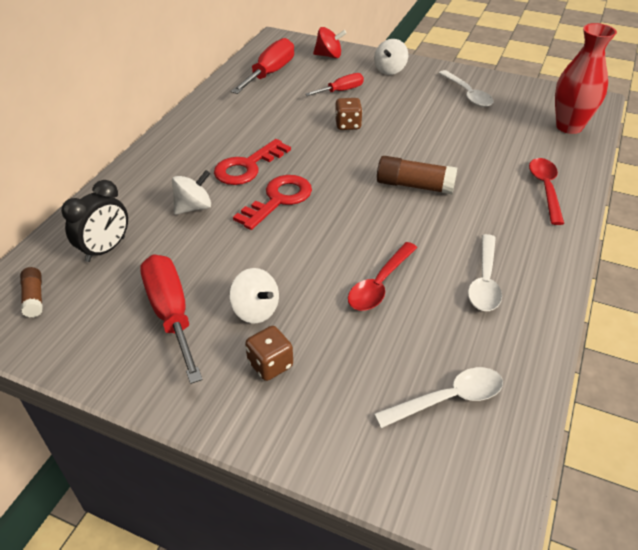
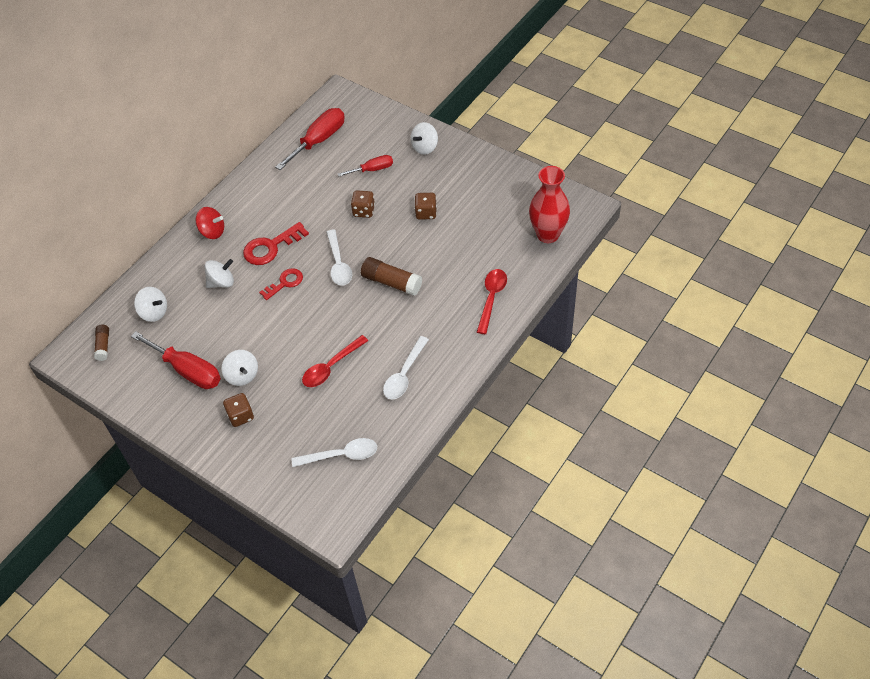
camera: 15 degrees right, 10 degrees up
(105, 249) = (154, 312): black clock -> white spinning top
(171, 314) = (187, 370): red screwdriver -> red screwdriver turned 135 degrees clockwise
(278, 200) = (285, 283): red key -> red key, size x0.66
(329, 56) = (377, 122): red spinning top -> red spinning top (212, 232)
(421, 120) = (426, 213): none -> brown dice
(467, 94) = (479, 186): white spoon -> white spoon (338, 264)

